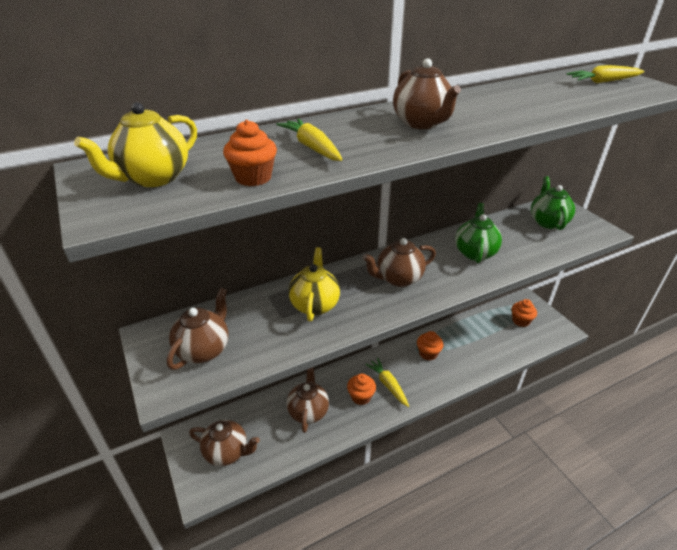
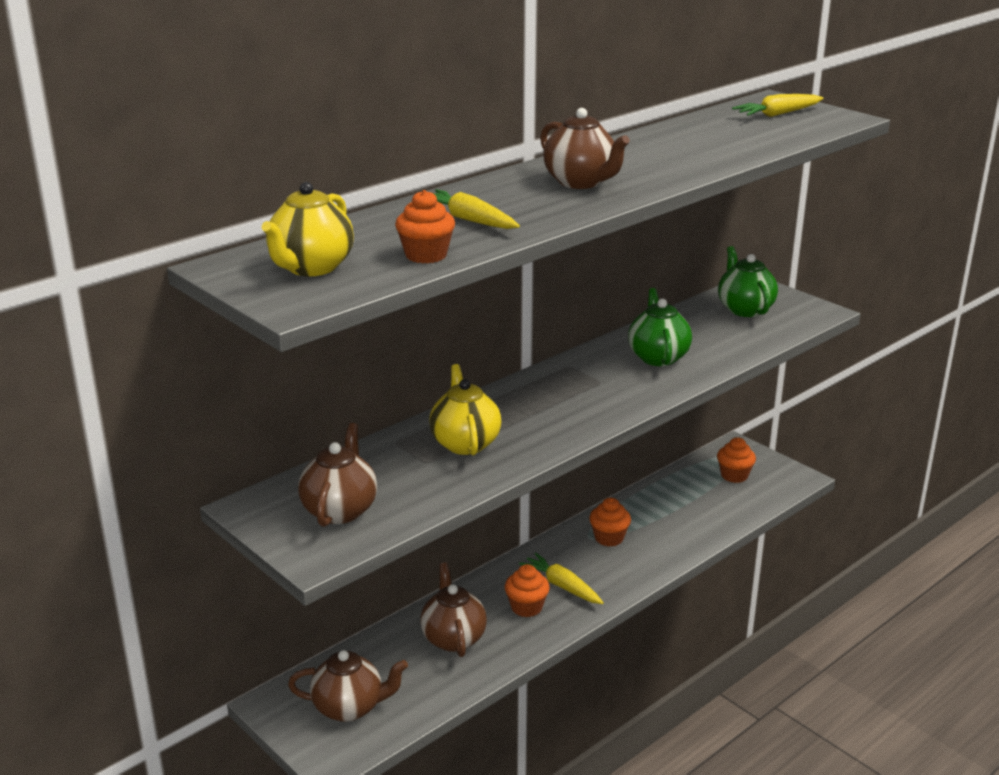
camera: 15 degrees left, 10 degrees down
(398, 279) = (565, 400): brown teapot -> none

